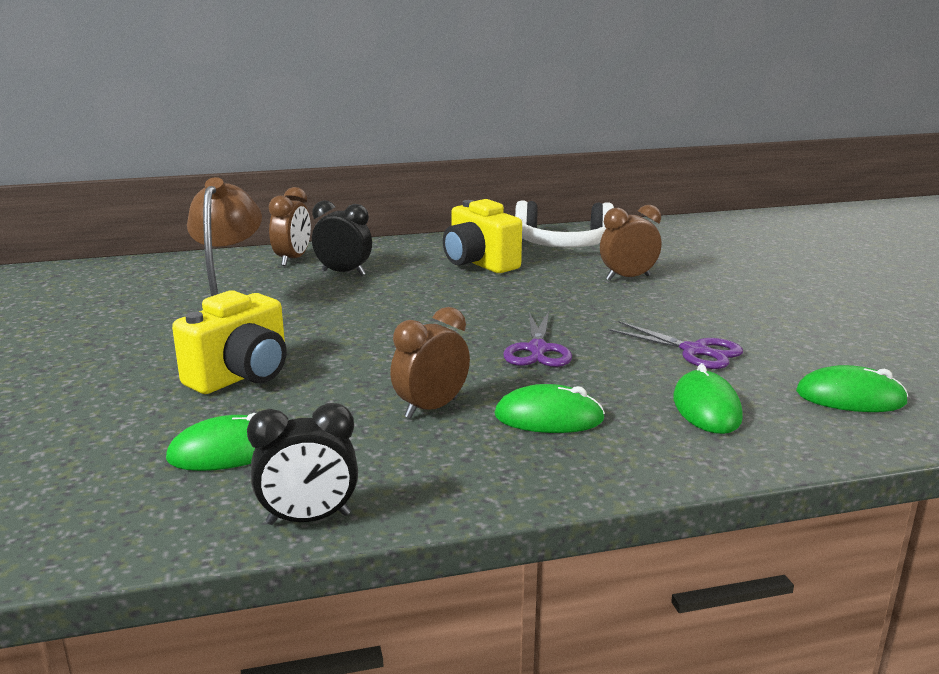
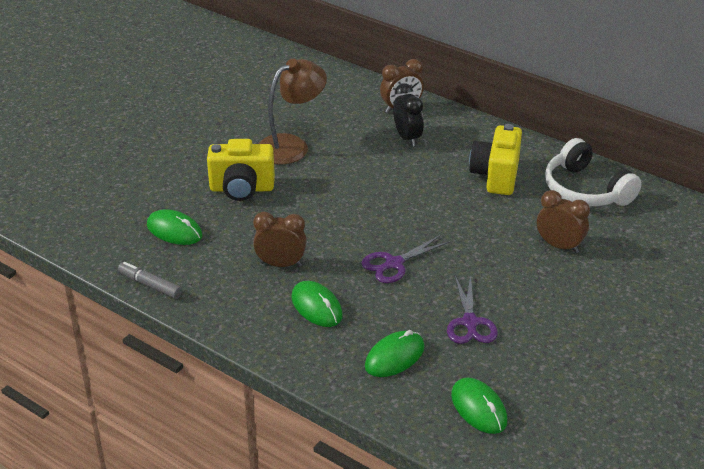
camera: 50 degrees right, 15 degrees up
(308, 519) = (150, 285): black clock -> grey marker

